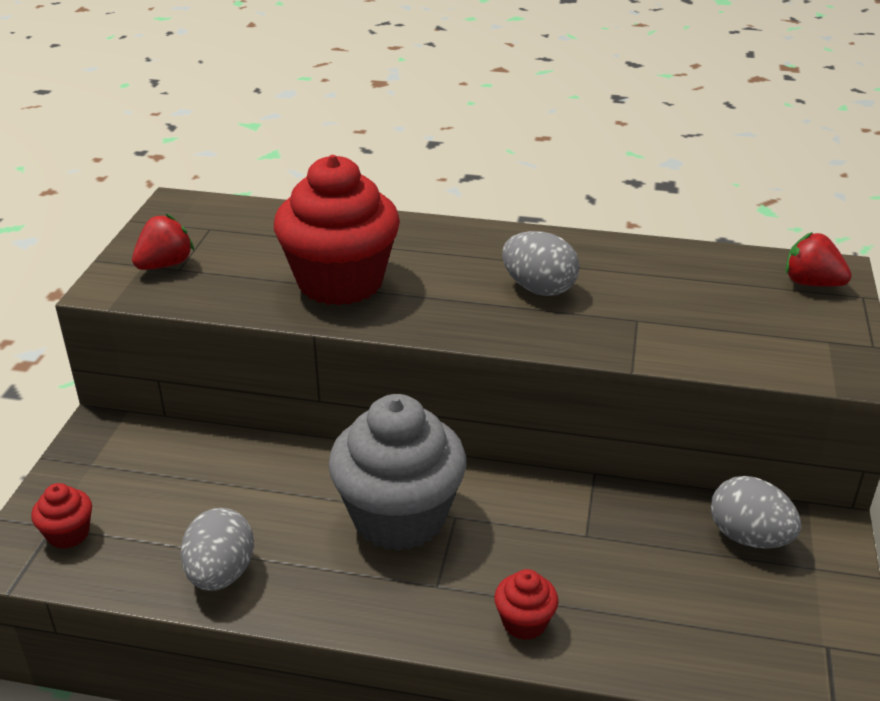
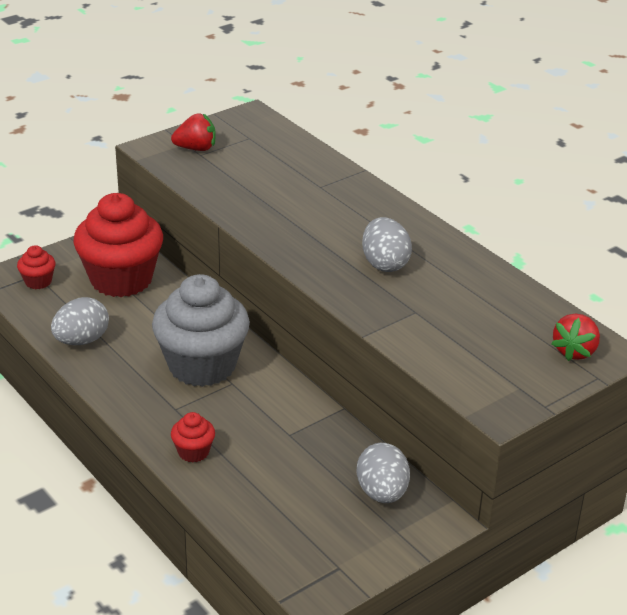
camera: 40 degrees right, 0 degrees up
(340, 282) = (275, 203): red cupcake -> red cupcake (121, 279)
(811, 283) = (575, 351): red strawberry -> red strawberry turned 135 degrees counterclockwise

